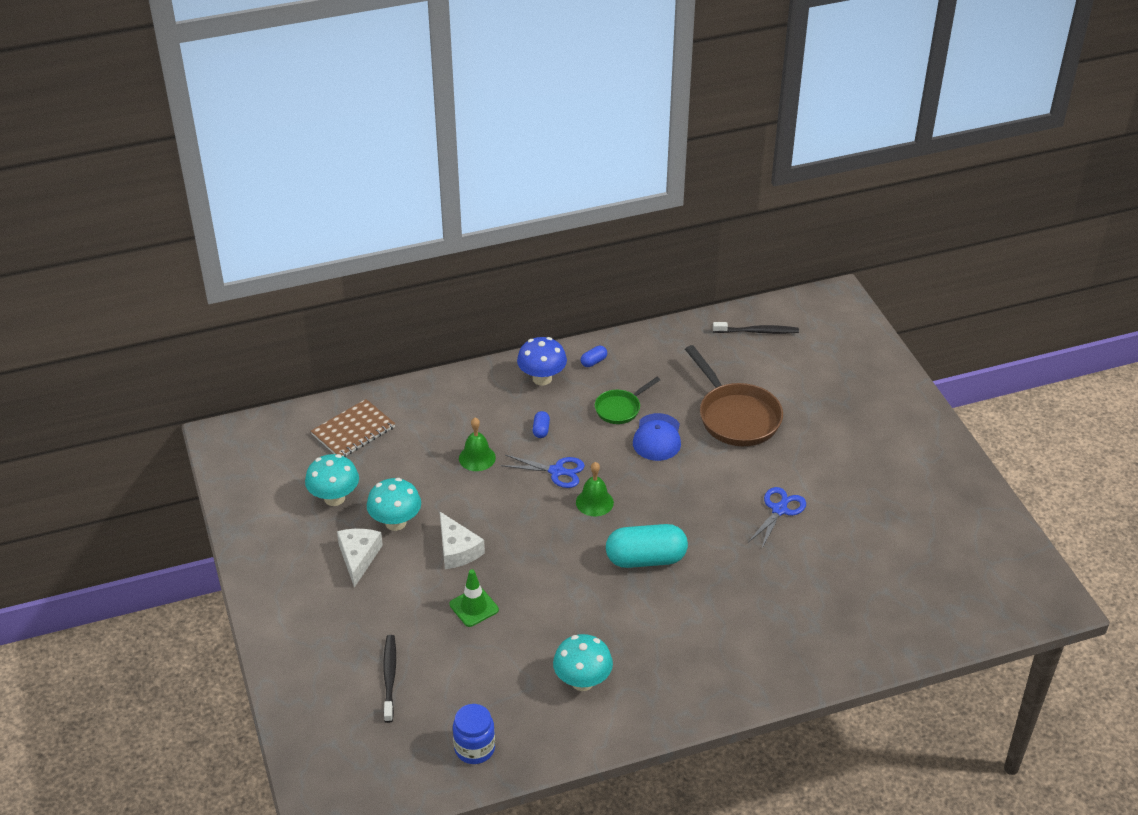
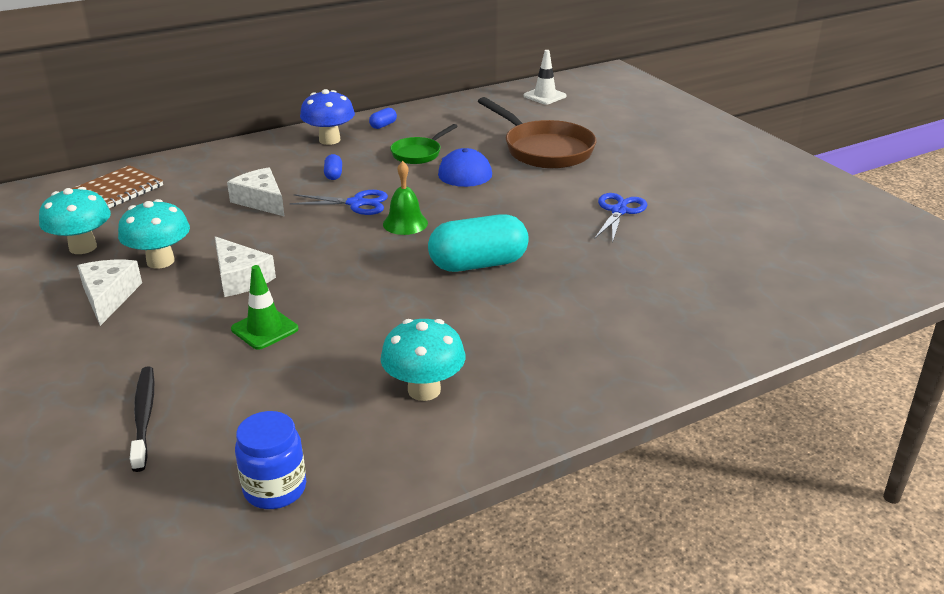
camera: 10 degrees left, 10 degrees down
(477, 458) = (261, 201): green bell -> white cheese
(757, 331) = (544, 96): black toothbrush -> white traffic cone

